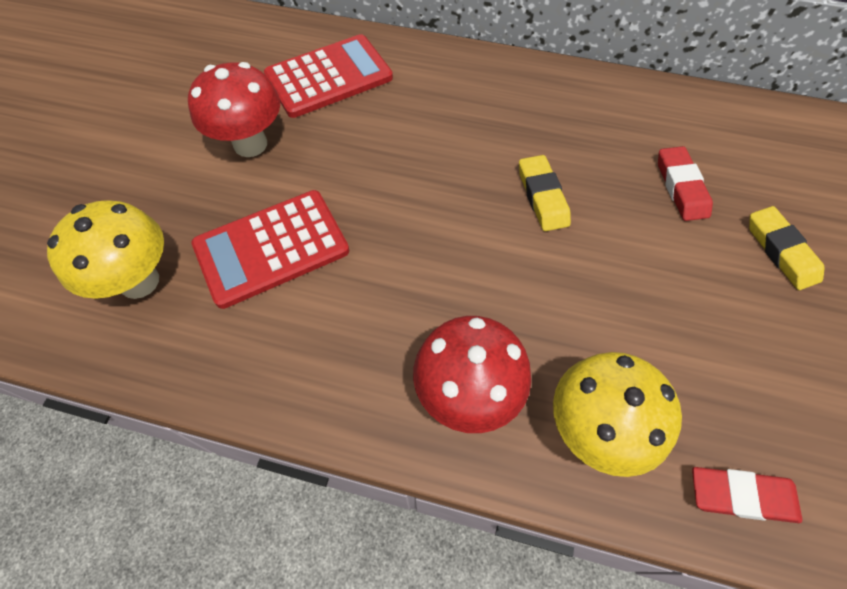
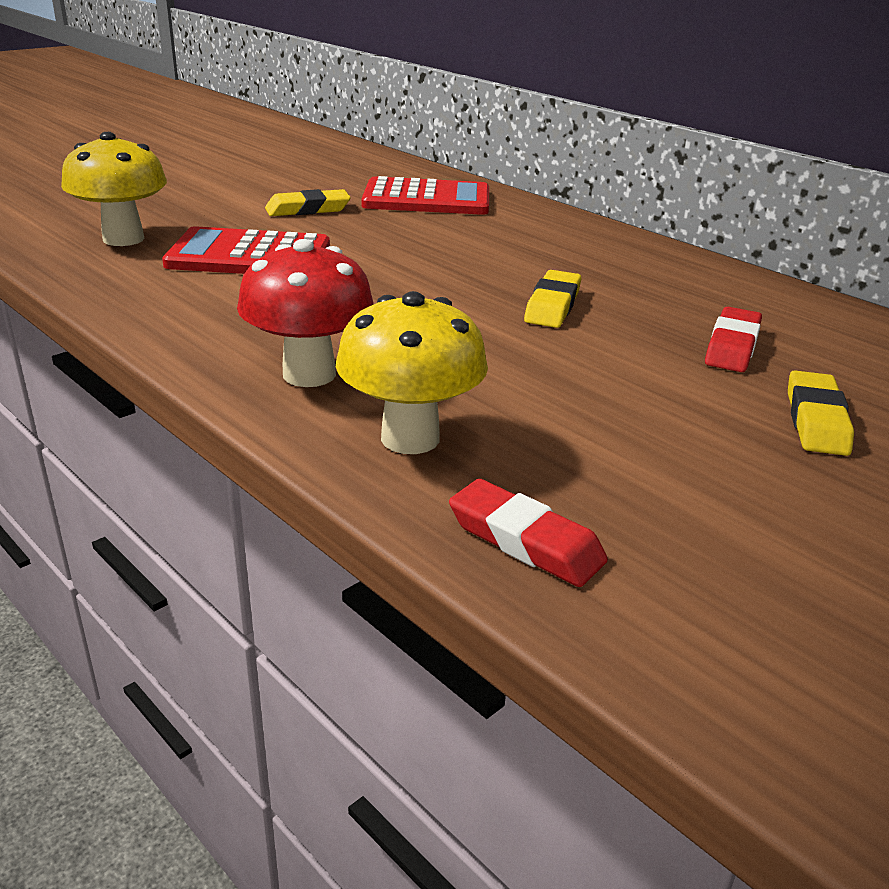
camera: 30 degrees right, 30 degrees down
(250, 144) = (308, 209): red mushroom -> yellow eraser

